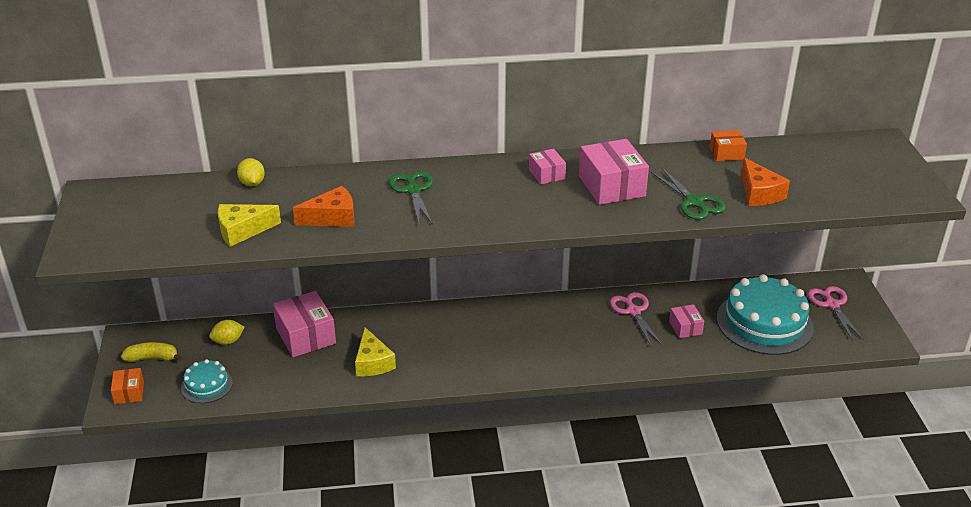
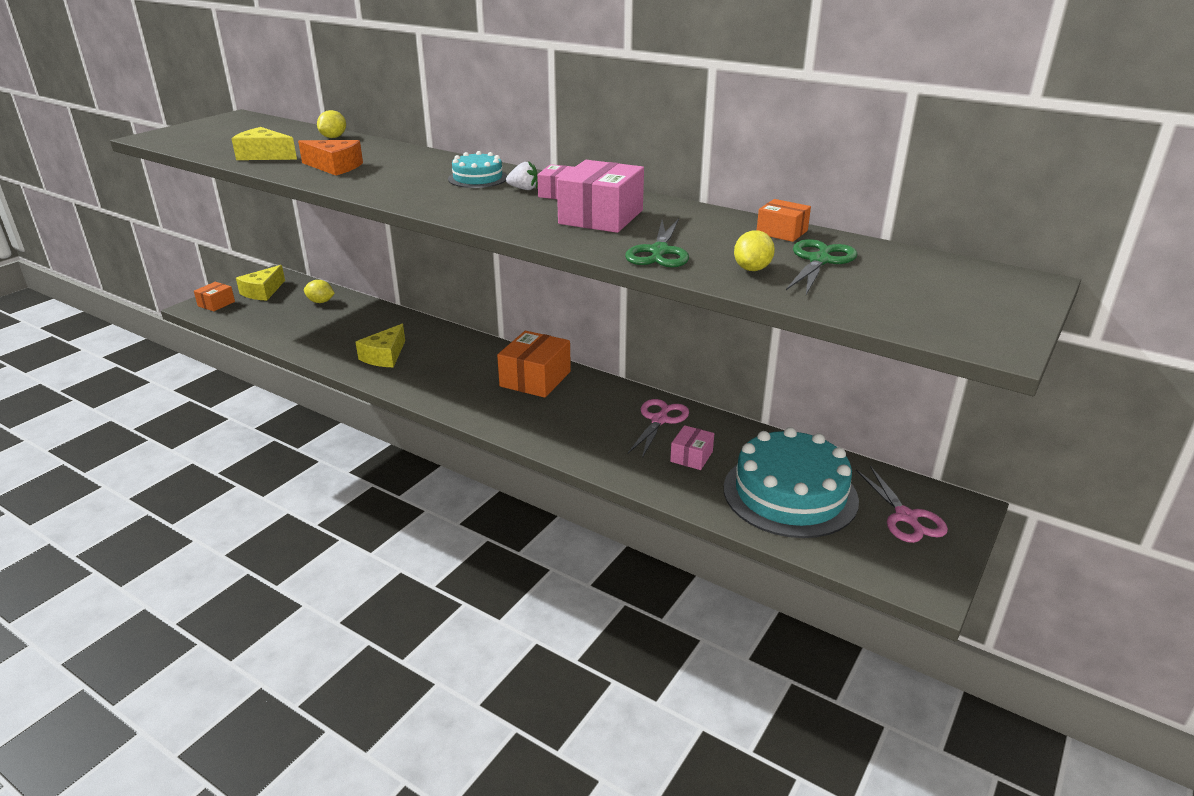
camera: 40 degrees right, 5 degrees down
(152, 358) = (263, 292): yellow banana -> yellow cheese
(207, 385) = (262, 320): turquoise cake -> turquoise cake (478, 178)
(305, 336) = (372, 320): pink box -> none
(413, 190) = (428, 171): green scissors -> green scissors (819, 261)
(512, 322) = (535, 379): none -> orange box
(516, 180) = (524, 189): none -> white strawberry
(759, 193) = (752, 269): orange cheese -> yellow lemon
(832, 305) = (906, 517): pink scissors -> pink scissors turned 135 degrees clockwise

